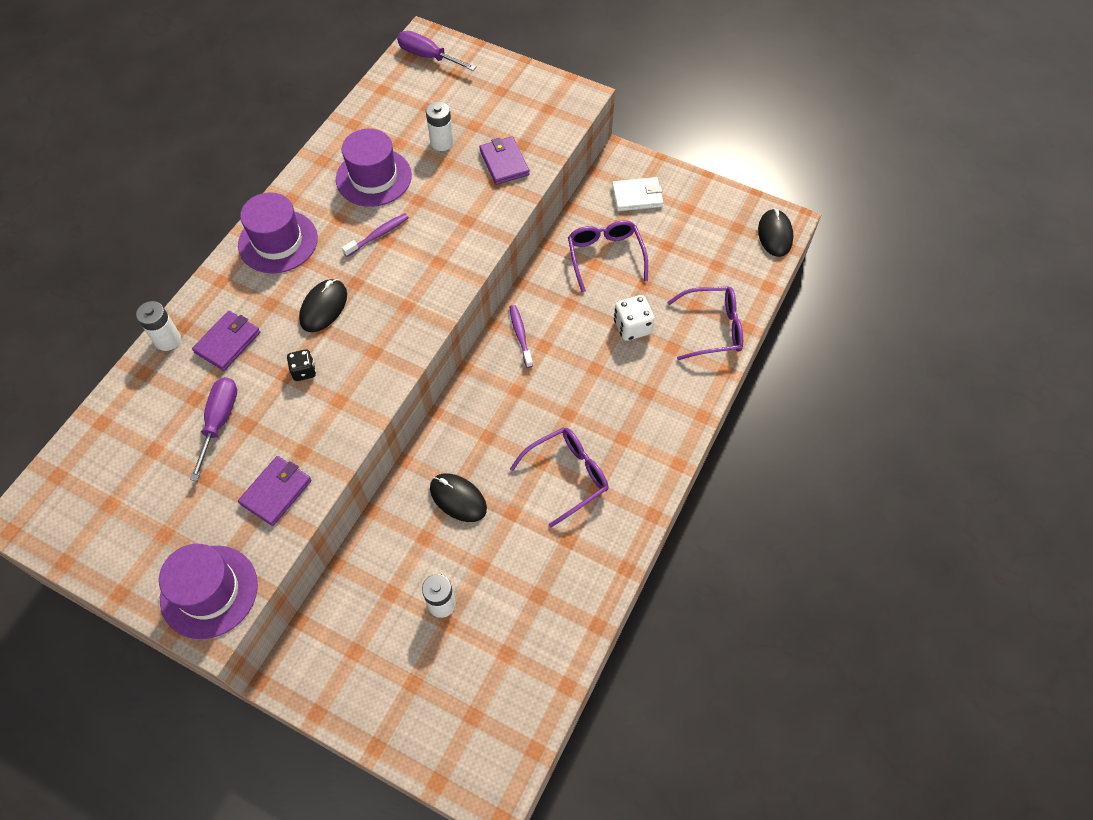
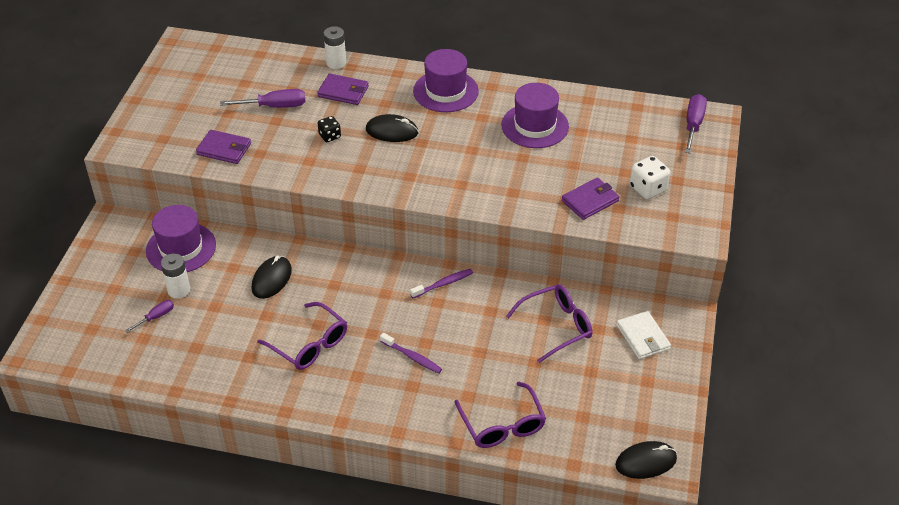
camera: 75 degrees right, 15 degrees down
(209, 591) = (142, 138): purple hat -> purple hat (181, 248)
(378, 235) = (475, 143): purple toothbrush -> purple toothbrush (412, 357)
(442, 142) = (594, 156): white battery -> none
(477, 635) = (156, 317): none -> purple screwdriver
(632, 327) = (481, 361): white dice -> white dice (648, 189)

